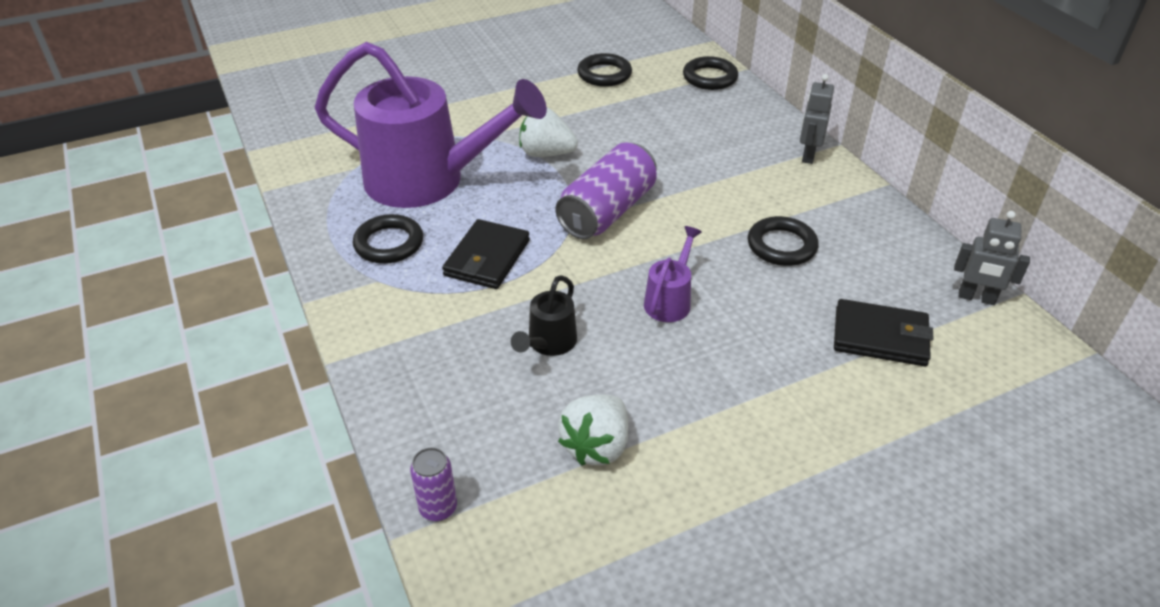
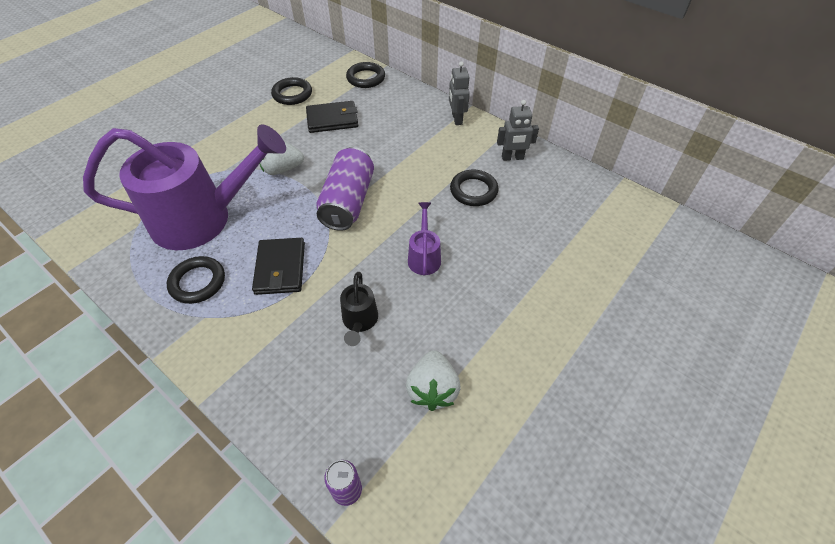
camera: 25 degrees left, 10 degrees up
(880, 337) = (563, 236): black wallet -> black wallet (332, 119)
(976, 298) = (601, 189): grey robot -> grey robot (512, 158)

